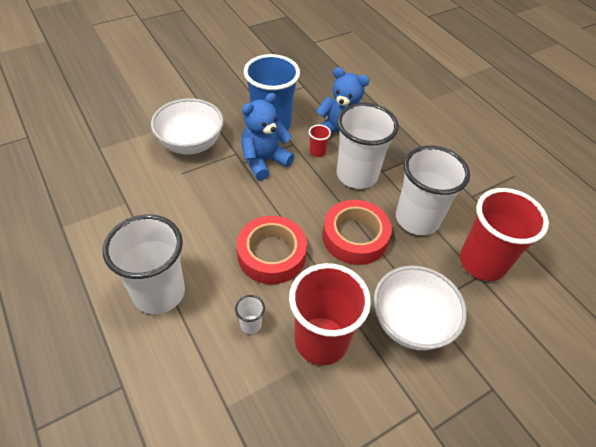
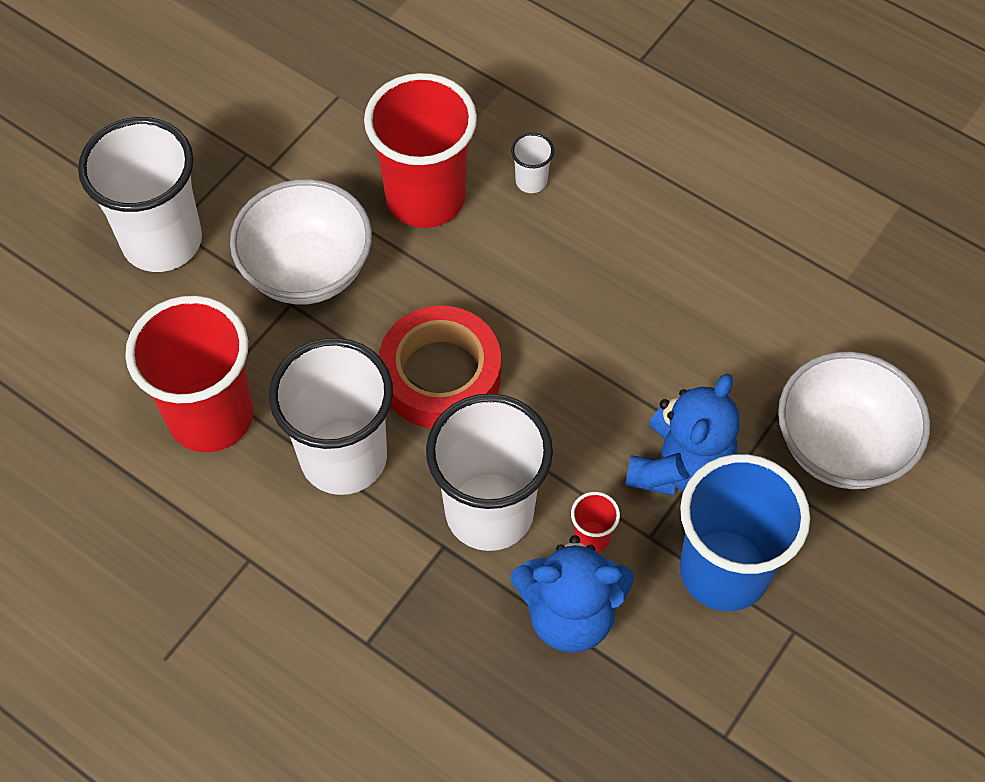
camera: 160 degrees right, 10 degrees up
(159, 293) = (682, 171): white cup -> white cup (162, 241)
(271, 254) = (559, 289): red tape -> none

